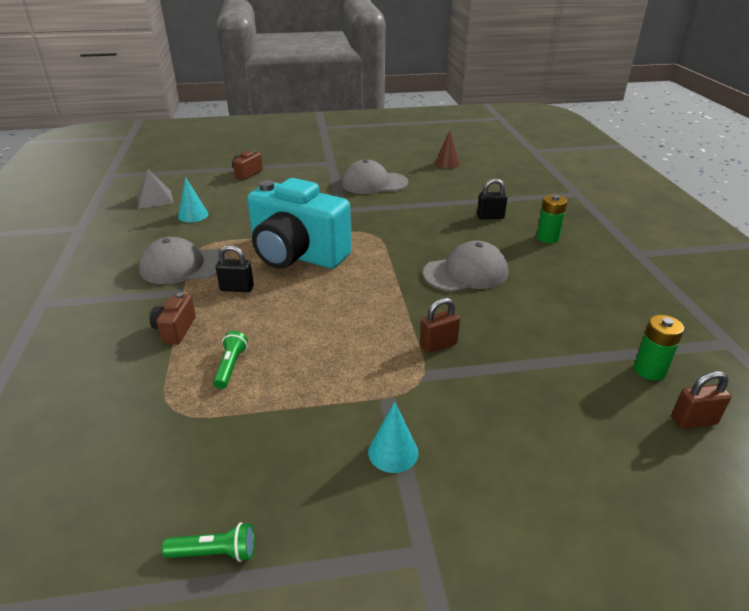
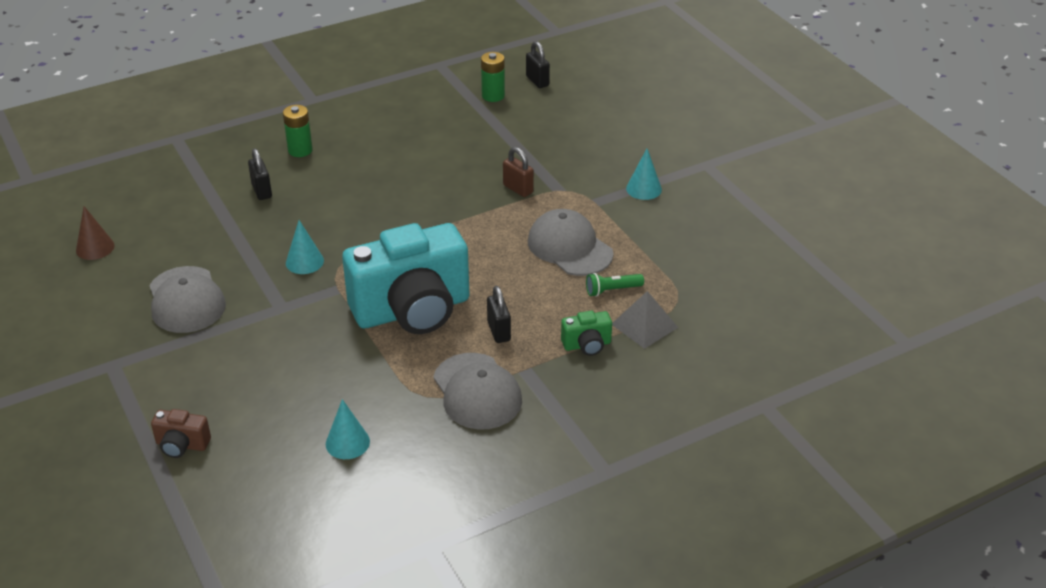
camera: 110 degrees left, 5 degrees up
(155, 199) = (309, 512): grey pyramid -> grey pyramid (644, 325)
(175, 330) = (587, 345): brown camera -> green camera
(215, 552) = (763, 236): green flashlight -> none
(297, 255) = (412, 310): turquoise camera -> turquoise camera turned 60 degrees clockwise
(388, 223) = (304, 262): none -> turquoise cone
(466, 273) = (395, 191): grey cap -> grey cap (569, 247)
(693, 421) = (537, 81): brown padlock -> black padlock

